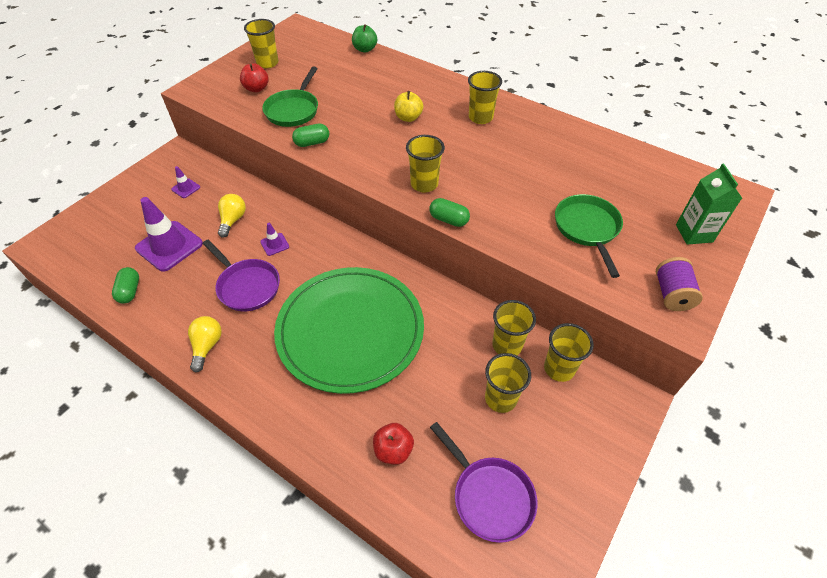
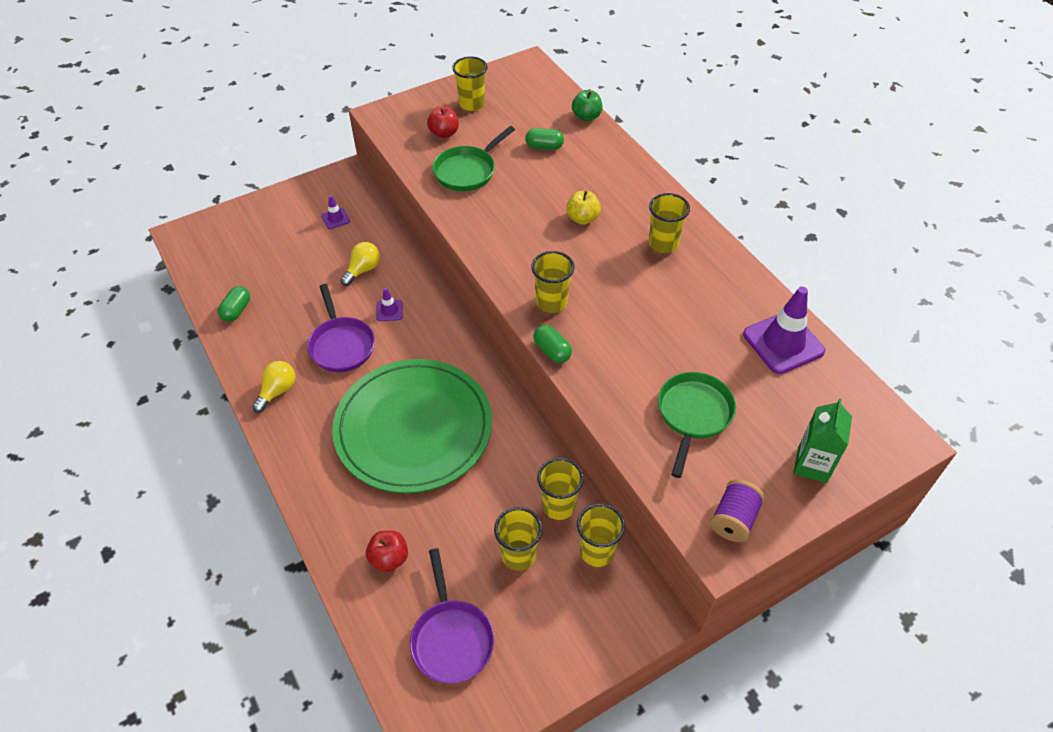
camera: 25 degrees right, 0 degrees up
(169, 246) = (291, 277): purple traffic cone -> purple traffic cone (783, 343)
(312, 143) = (465, 216): green capsule -> green capsule (544, 146)

